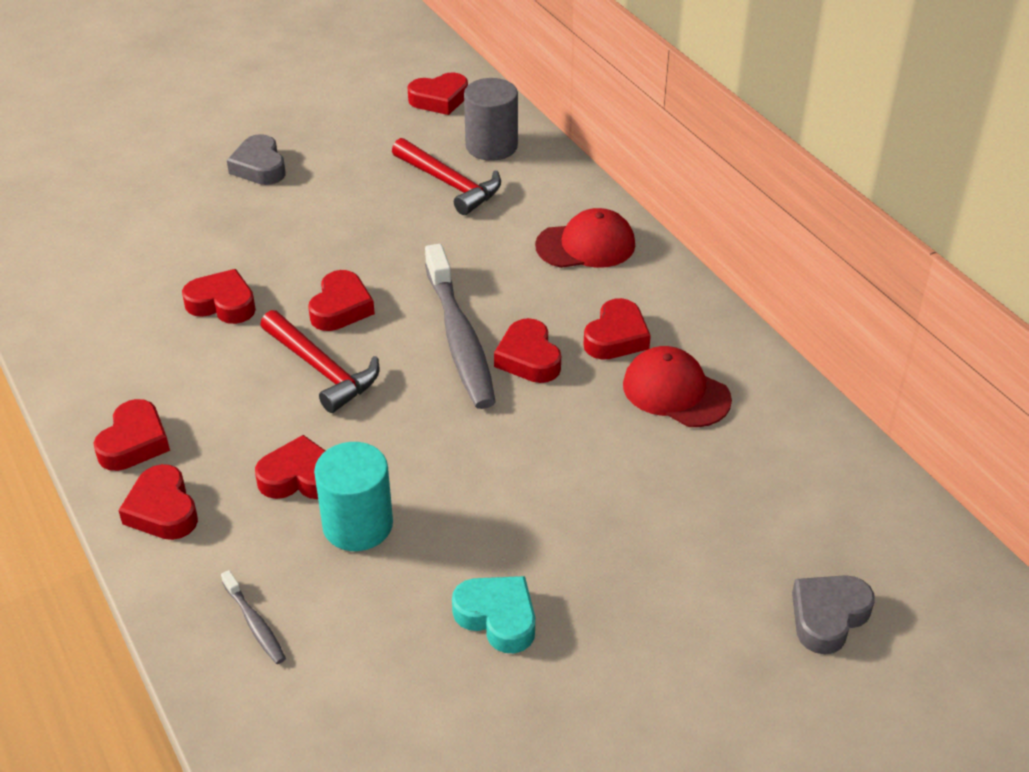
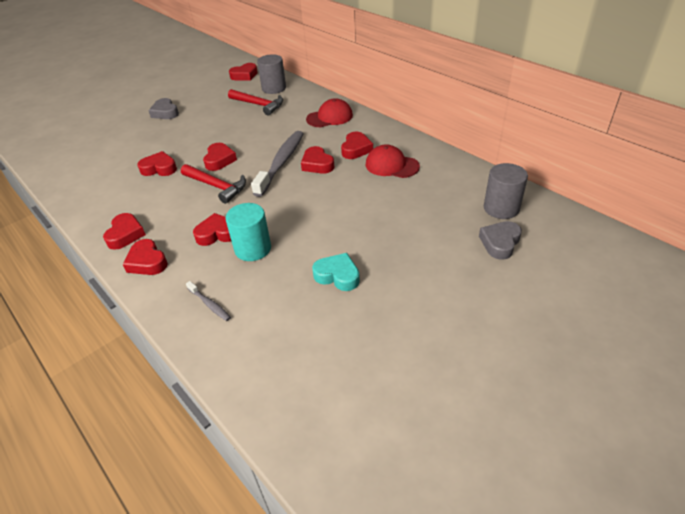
camera: 10 degrees left, 0 degrees up
(459, 339) = (281, 162): grey toothbrush -> grey toothbrush turned 135 degrees counterclockwise
(860, 540) = (501, 208): none -> grey cylinder

